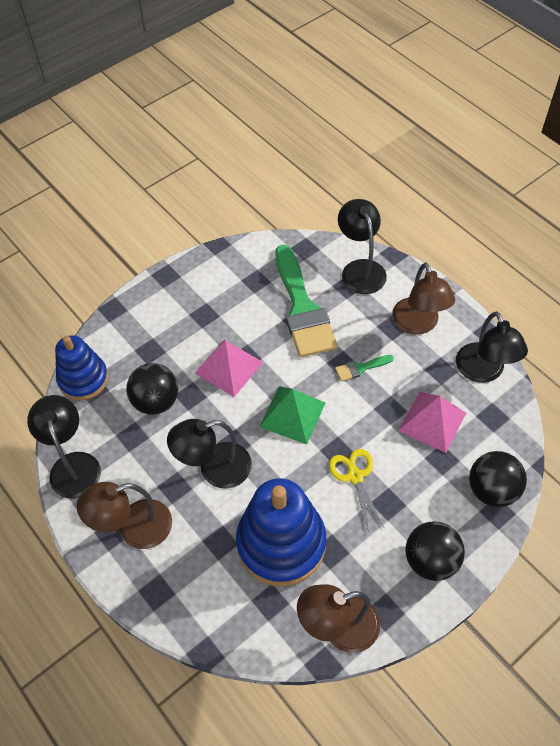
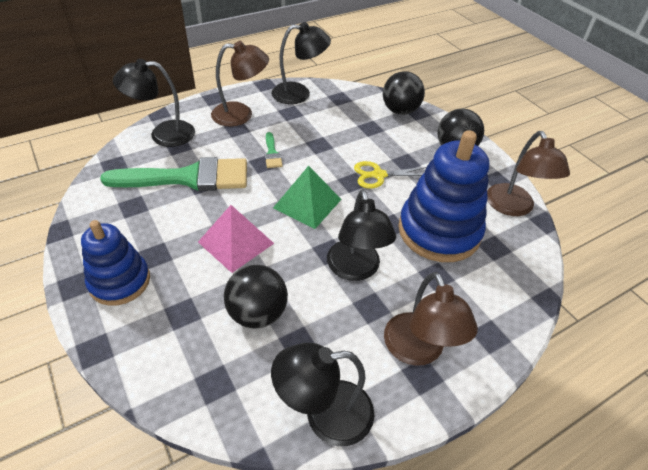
camera: 85 degrees left, 10 degrees down
(83, 379) = (195, 394): blue stacking toy -> blue stacking toy (120, 281)
(432, 421) = (336, 126): pink pyramid -> none

